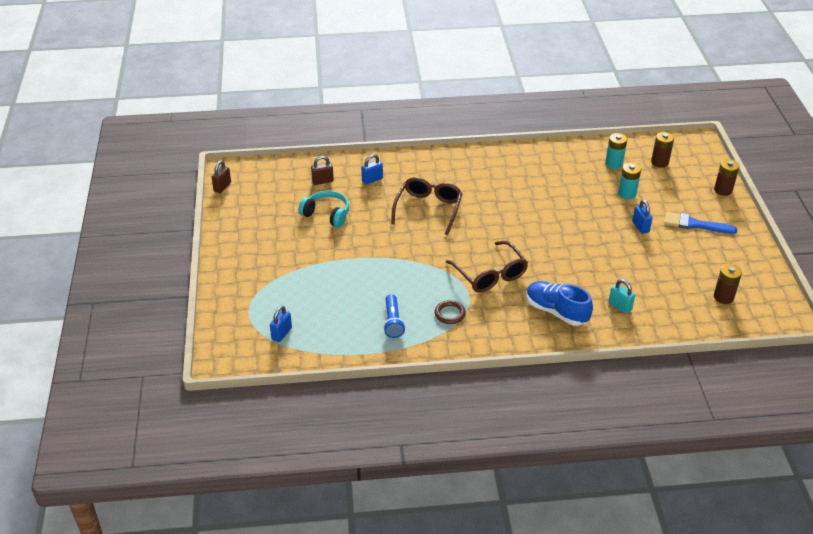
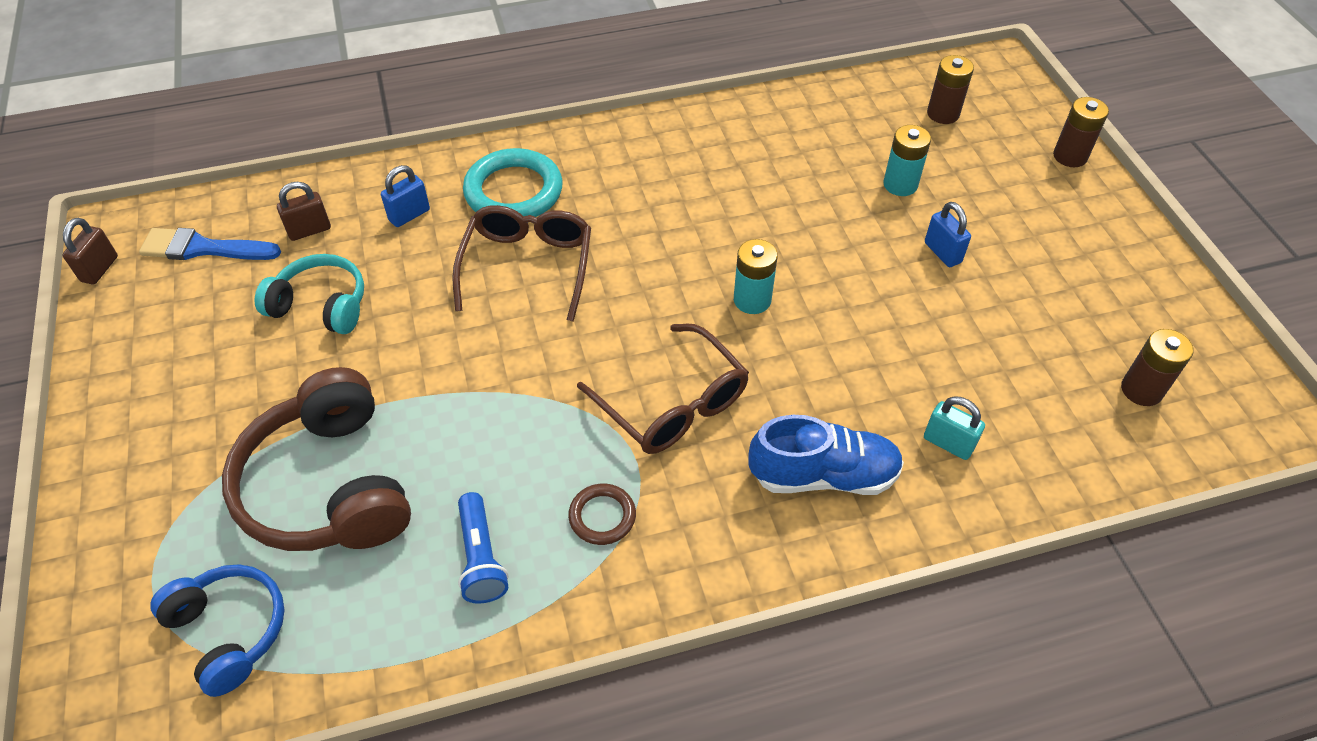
camera: 10 degrees left, 10 degrees up
(281, 333) = (229, 631): blue padlock -> blue headphones
(327, 287) = (329, 486): none -> brown headphones
(425, 175) = (513, 191): none -> turquoise ring
(556, 311) = (823, 475): blue shoe -> blue shoe turned 150 degrees clockwise
(614, 163) = (862, 126): turquoise battery -> turquoise battery (752, 300)
(694, 224) = (1040, 234): blue brush -> blue brush (203, 248)

